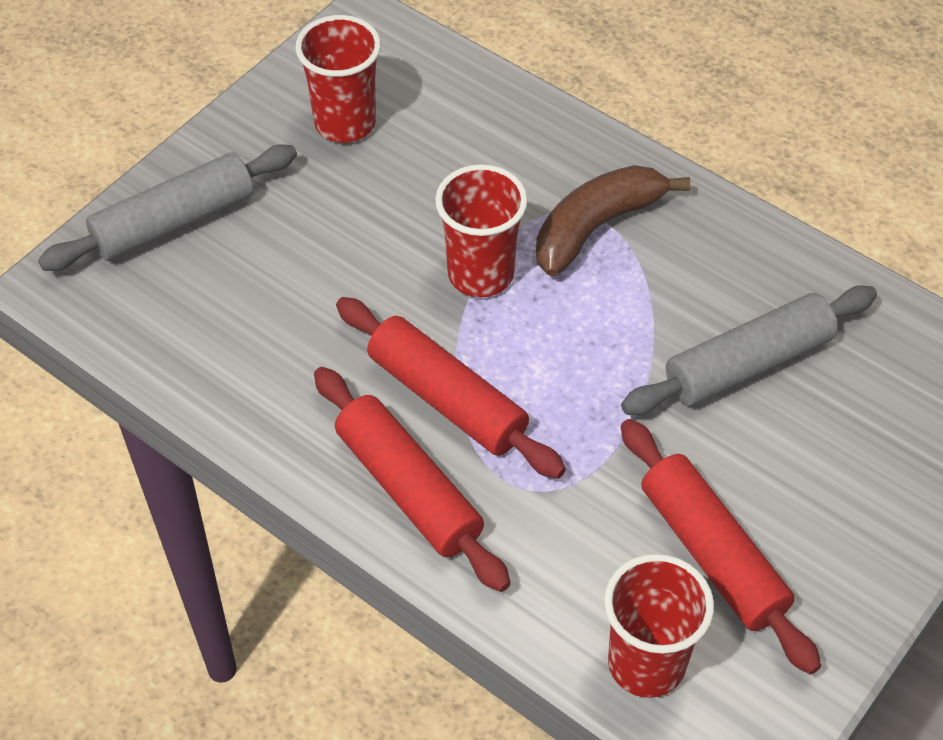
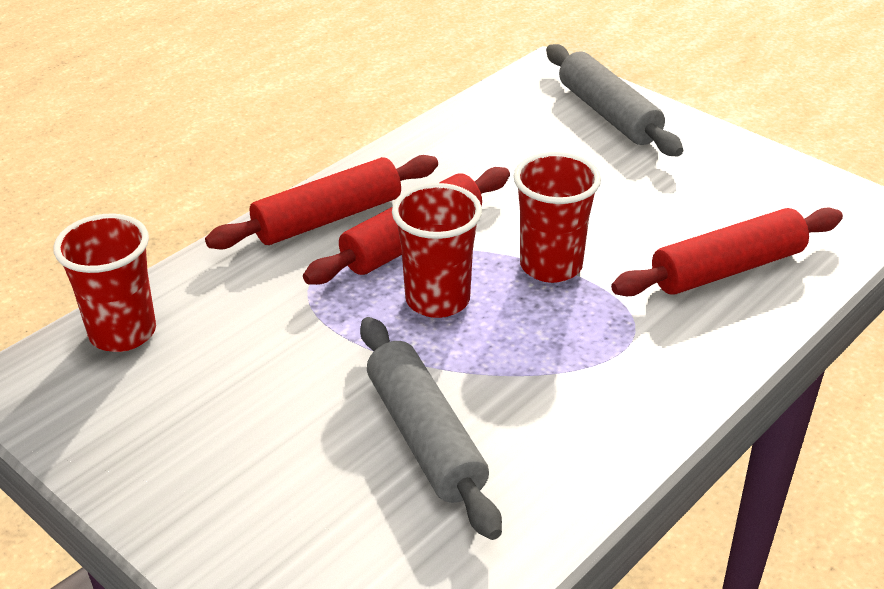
camera: 95 degrees right, 15 degrees down
(345, 123) = (734, 196): red cup -> red cup (437, 300)
(596, 227) = (612, 344): brown banana -> none
(712, 554) = (212, 384): red rolling pin -> red rolling pin (727, 269)

